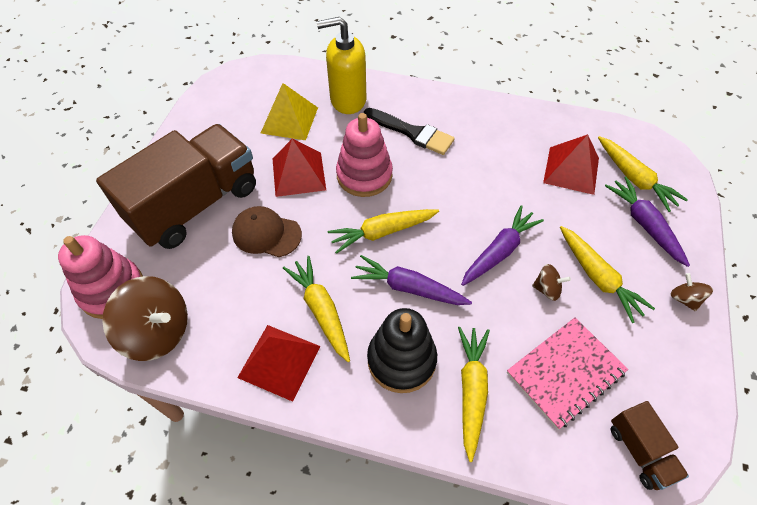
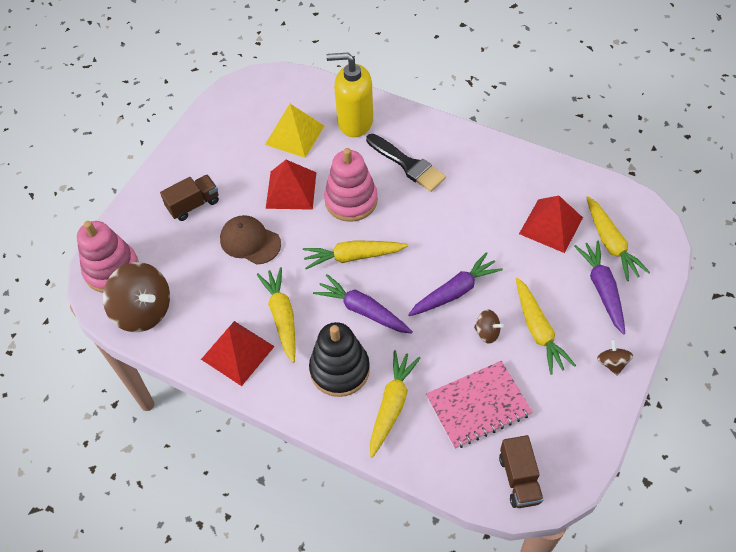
camera: 15 degrees right, 0 degrees up
(195, 204) = (193, 204): brown truck -> brown truck, size x0.44

